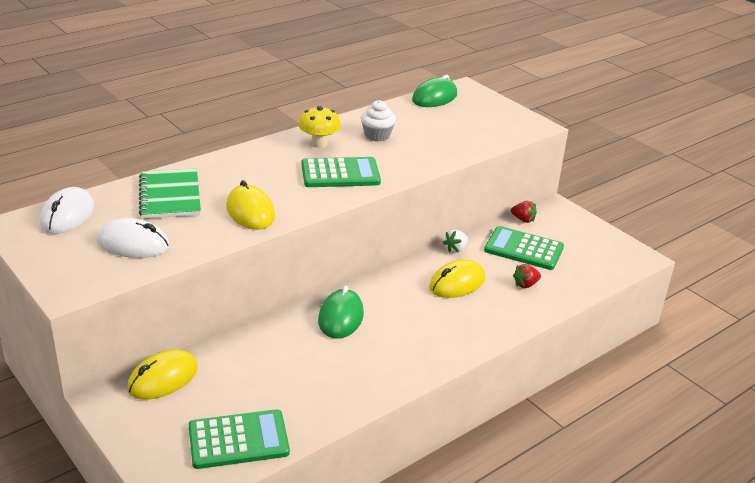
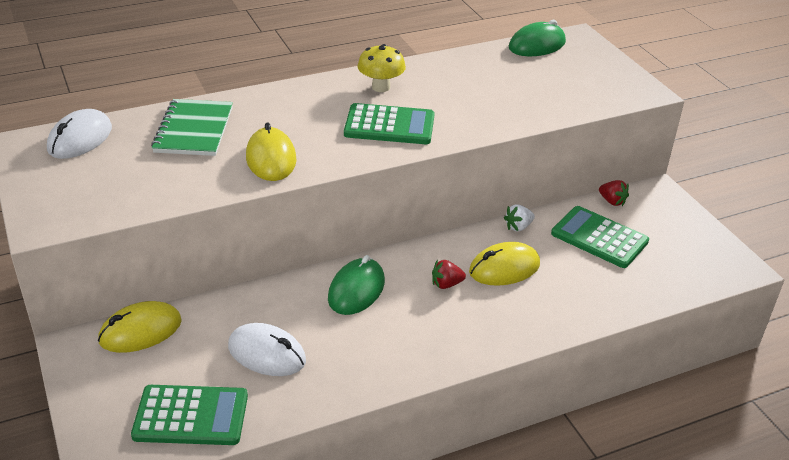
camera: 15 degrees right, 5 degrees up
(133, 244) = (132, 180): white mouse -> white mouse (267, 354)
(377, 135) = (450, 84): white cupcake -> none
(525, 285) = (585, 282): red strawberry -> red strawberry (446, 284)

